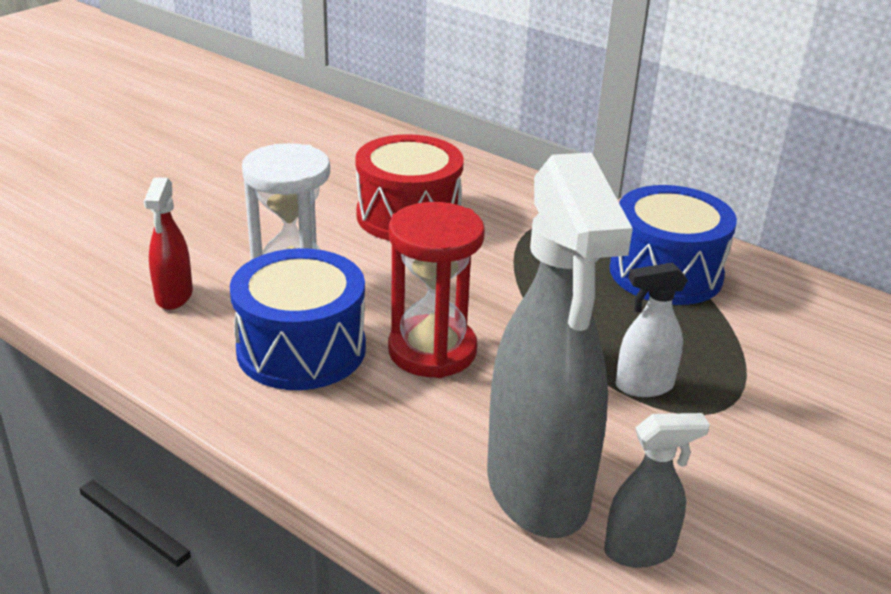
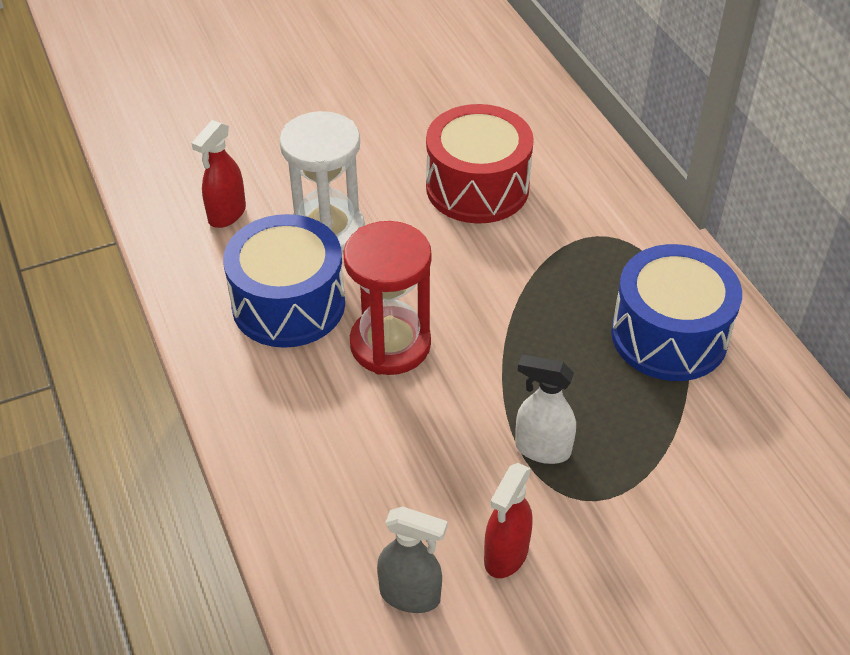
camera: 30 degrees right, 15 degrees up
(538, 489) = (375, 508): grey spray bottle -> none
(693, 481) = (506, 555): none -> red spray bottle

